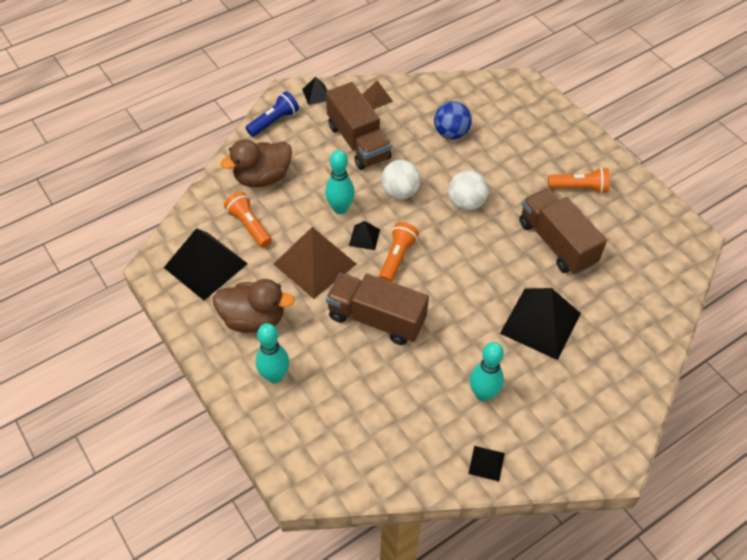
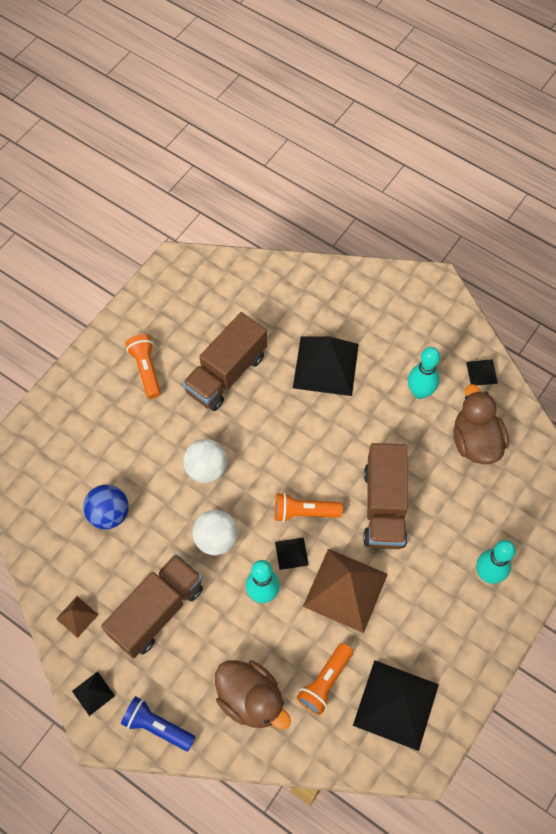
camera: 110 degrees left, 10 degrees up
(253, 319) = (437, 622): brown duck -> brown duck (475, 441)

